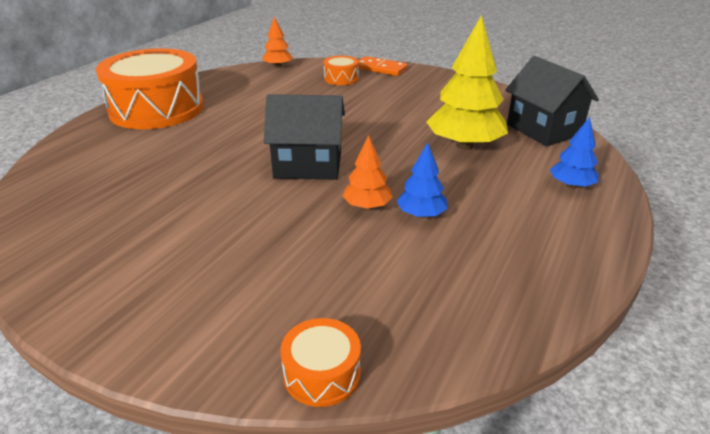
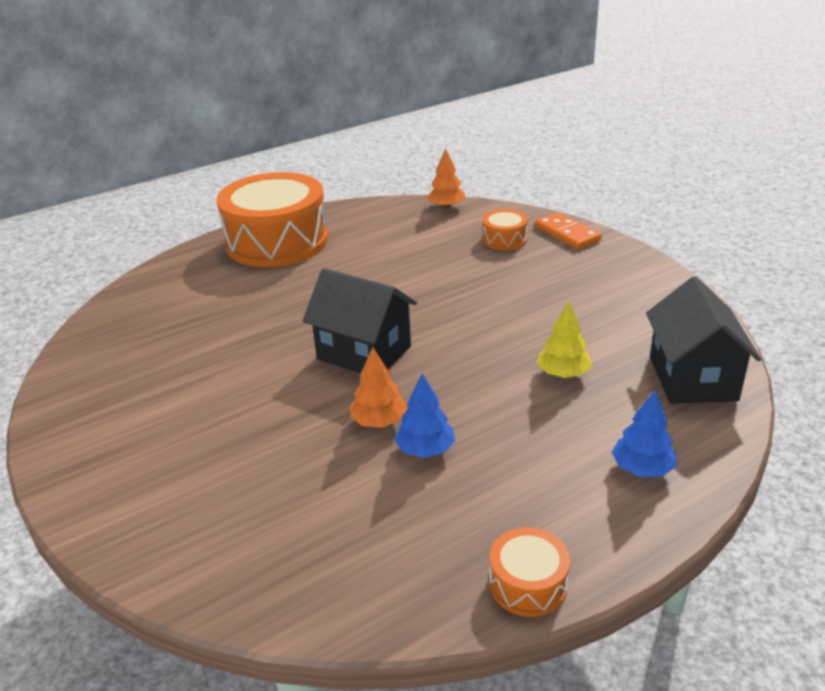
camera: 30 degrees right, 0 degrees up
(322, 374) = (186, 582): orange drum -> orange drum (528, 584)
(464, 145) = (563, 374): yellow tree -> yellow tree, size x0.52

